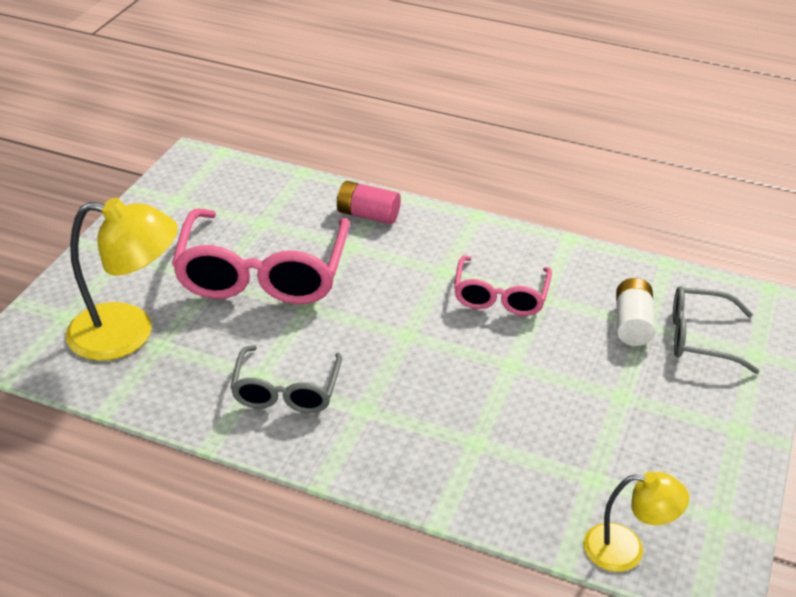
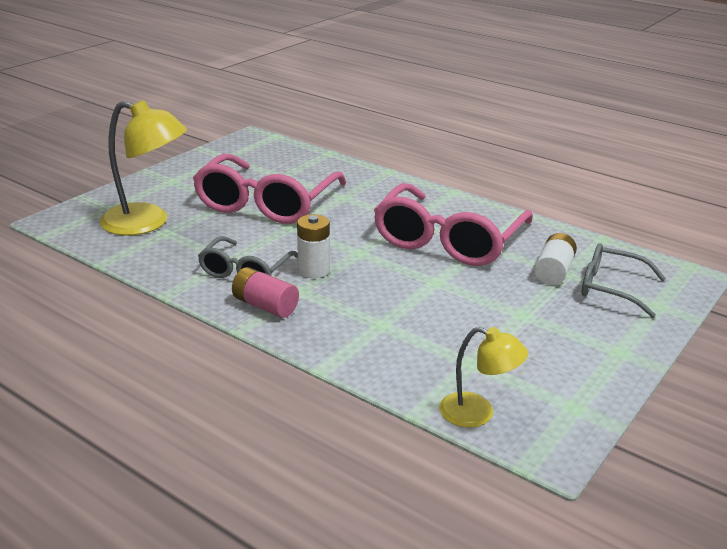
camera: 15 degrees right, 10 degrees down
(366, 374) = (313, 270): none -> white battery
(368, 215) = (366, 181): pink battery -> pink battery (265, 306)
(500, 295) = (449, 240): pink glasses -> pink glasses, size x1.78

